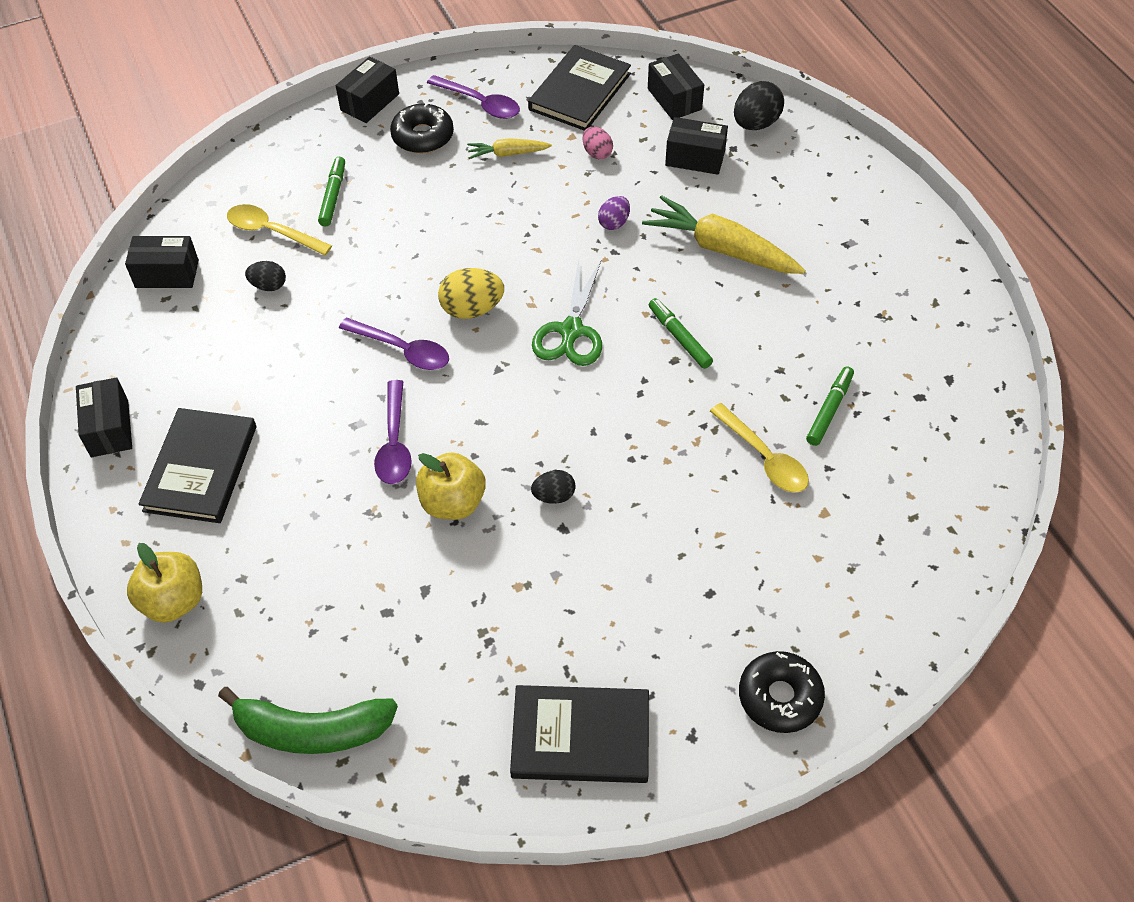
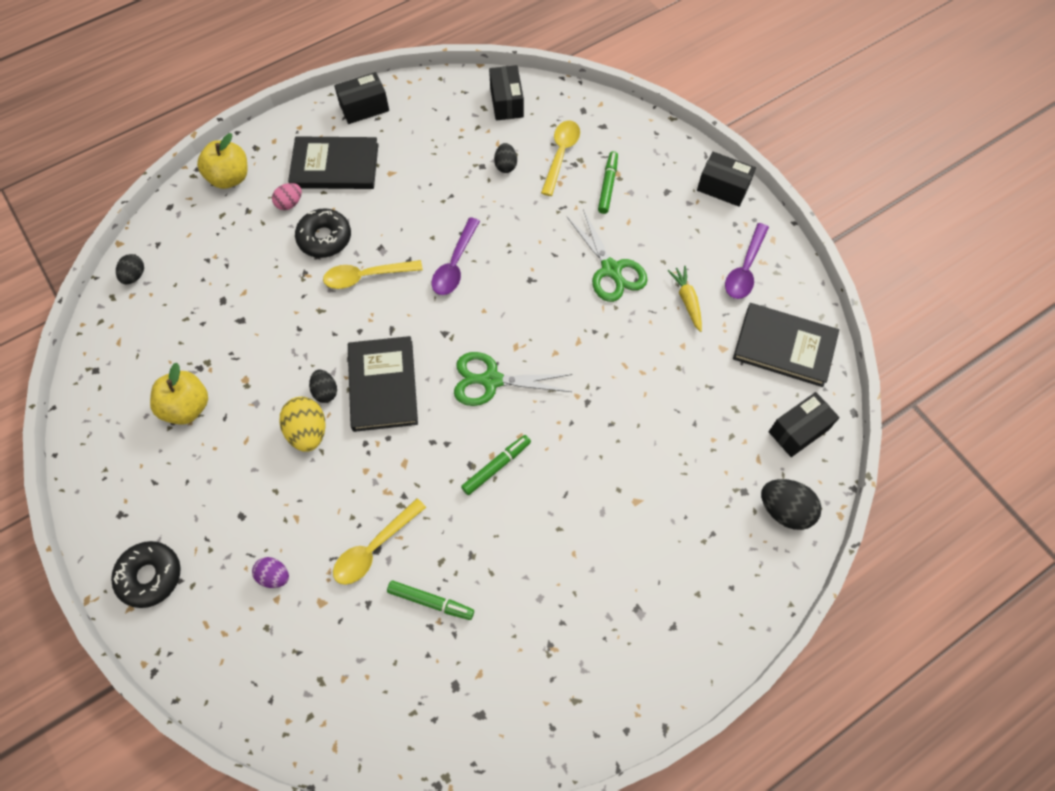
camera: 80 degrees right, 10 degrees up
(312, 730) = (134, 276): green banana -> black egg
(333, 196) = (607, 185): green marker -> green marker turned 75 degrees counterclockwise
(394, 443) = (366, 276): purple spoon -> yellow spoon
(423, 136) = (692, 234): black donut -> black donut (324, 238)
(451, 209) = (611, 270): none -> green scissors
(453, 503) = (315, 324): yellow apple -> yellow apple (187, 407)
(472, 309) = (504, 304): yellow egg -> yellow egg (308, 432)
(580, 737) = (123, 438): black book -> black book (383, 385)
(597, 153) = (706, 372): pink egg -> pink egg (289, 203)
(614, 223) = (621, 397): purple egg -> purple egg (274, 576)
(695, 158) = (721, 457): black box -> none
(721, 248) = (608, 492): yellow carrot -> none

